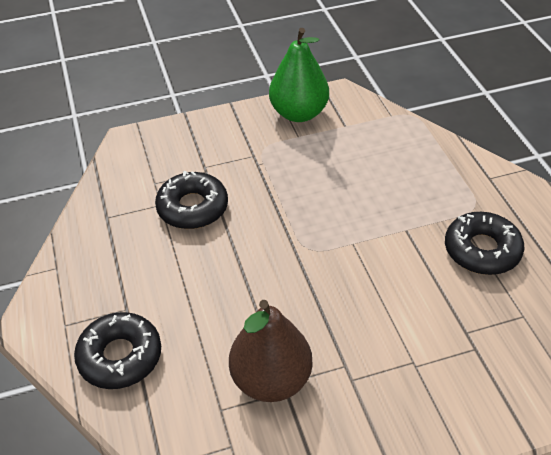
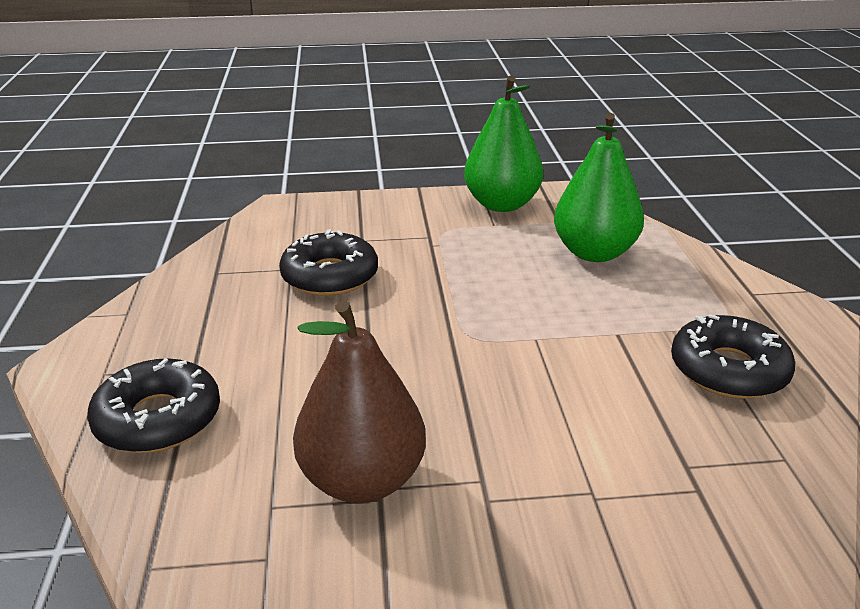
camera: 10 degrees right, 15 degrees down
(376, 155) = (594, 253): none -> green pear

